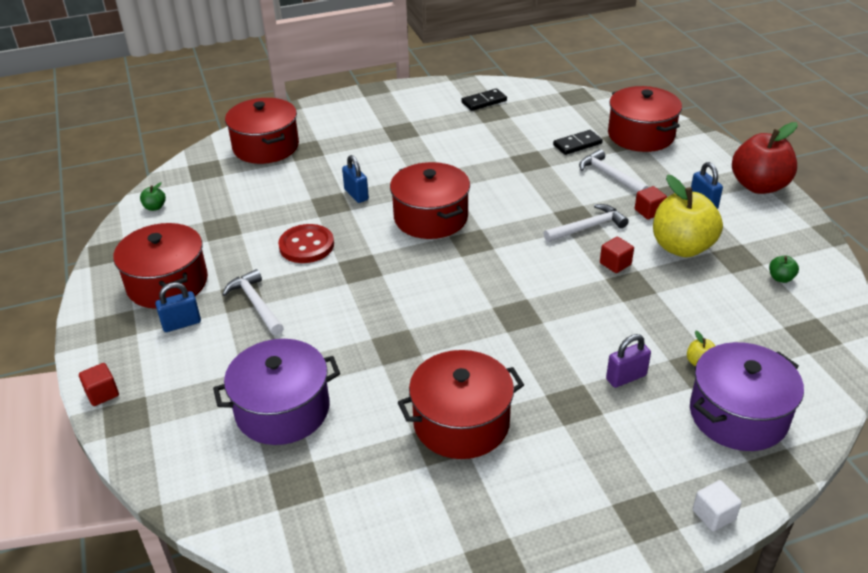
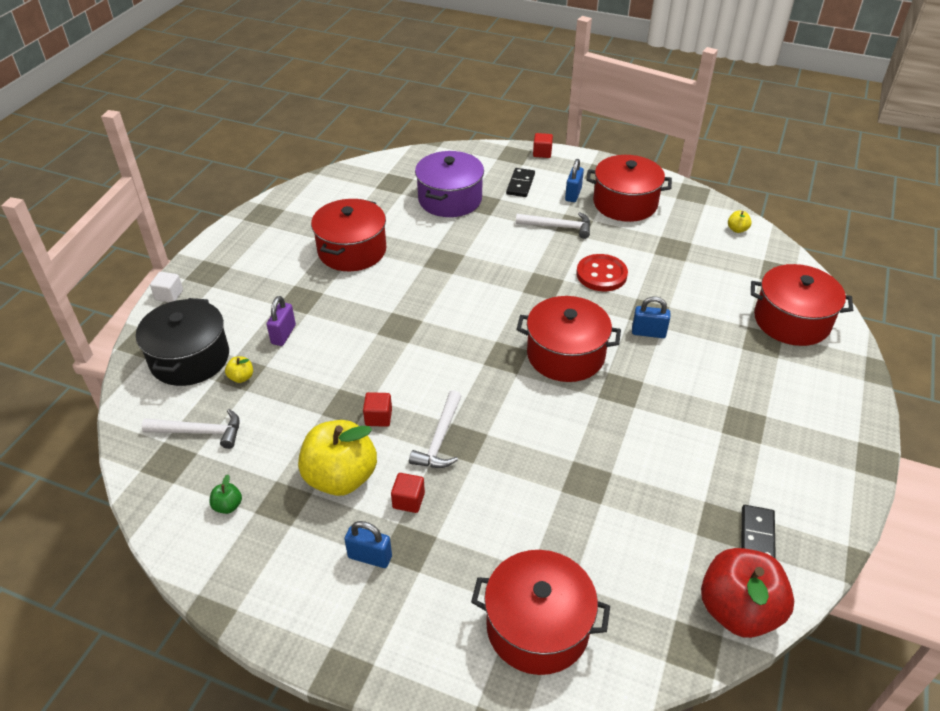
camera: 130 degrees right, 5 degrees up
(155, 207) = (737, 229): green apple -> yellow apple
(577, 144) = (578, 547): black domino -> black domino (520, 184)
(610, 175) = (494, 523): white hammer -> white hammer (200, 432)
(738, 415) = (190, 358): purple pot -> black pot
(758, 186) = (333, 638): red apple -> red apple (738, 610)

